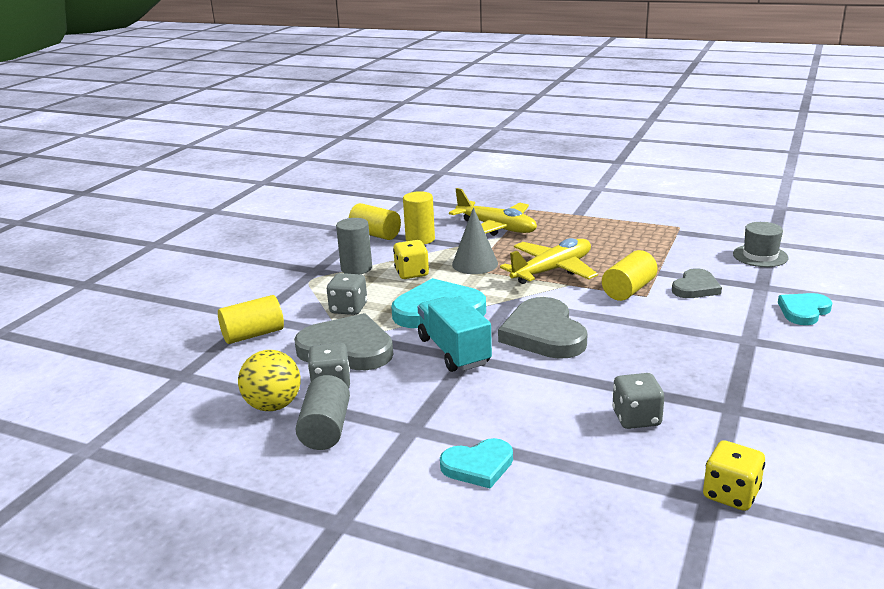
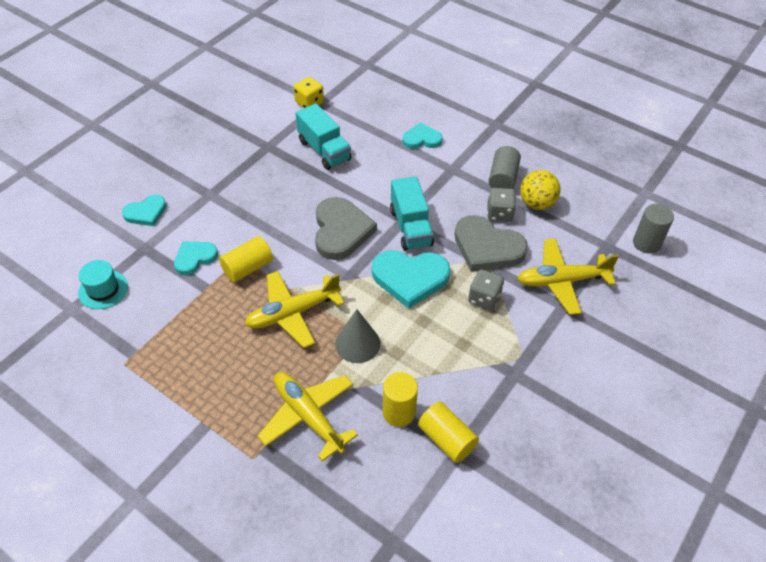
camera: 170 degrees left, 25 degrees up
(253, 335) = (562, 281): yellow cylinder -> yellow plane
(356, 268) = (473, 365): grey cylinder -> grey cylinder (646, 243)
(412, 273) = (421, 342): yellow dice -> none
(636, 418) = (324, 150): grey dice -> turquoise truck
(695, 287) = (195, 258): grey heart -> turquoise heart
(760, 256) = (103, 289): grey hat -> turquoise hat

